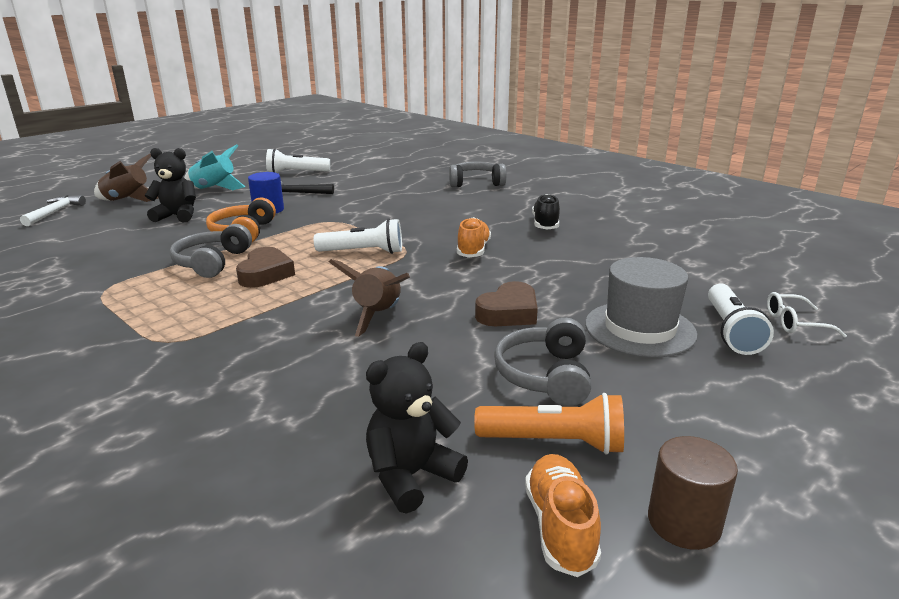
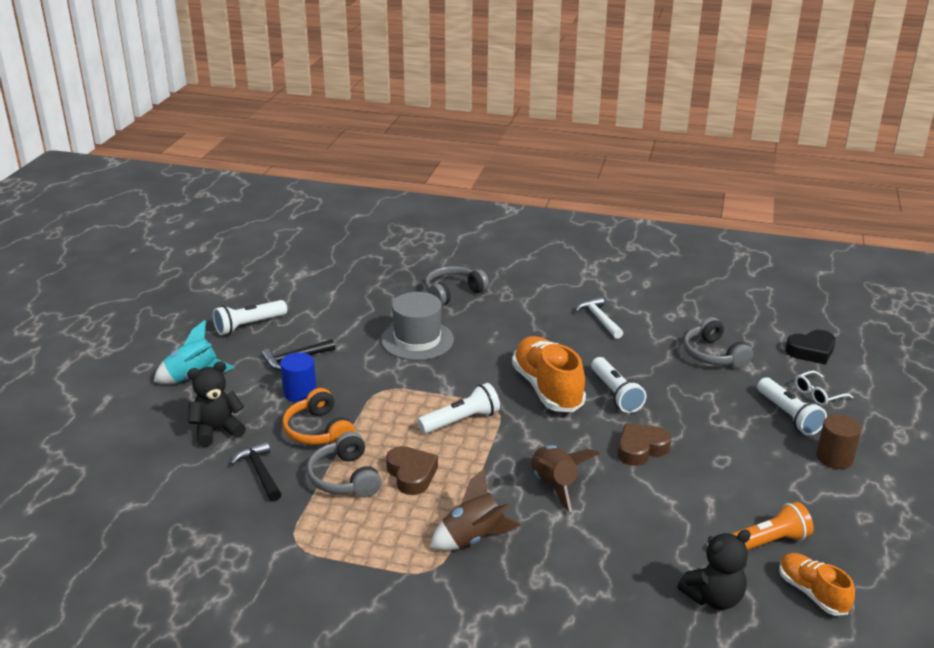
camera: 30 degrees left, 5 degrees up
(55, 212) = (64, 468): white hammer -> white hammer (599, 319)
(127, 200) = (120, 424): brown rocket -> brown rocket (473, 538)
(161, 244) = (260, 472): none -> black hammer
(411, 476) = (713, 598): black teddy bear -> black teddy bear turned 135 degrees counterclockwise
(473, 250) = (547, 389): orange shoe -> orange shoe, size x1.74
(508, 313) = (641, 449): brown heart -> brown heart turned 135 degrees counterclockwise
(537, 268) = (615, 394): none -> white flashlight
(545, 224) = (571, 337): black shoe -> none
(545, 375) = (715, 496): grey headphones -> grey headphones (713, 355)
(640, 329) = (735, 433): grey hat -> grey hat (417, 340)
(684, 522) = (862, 565): brown cylinder -> brown cylinder (834, 458)
(822, 286) = (811, 351): none -> black heart

